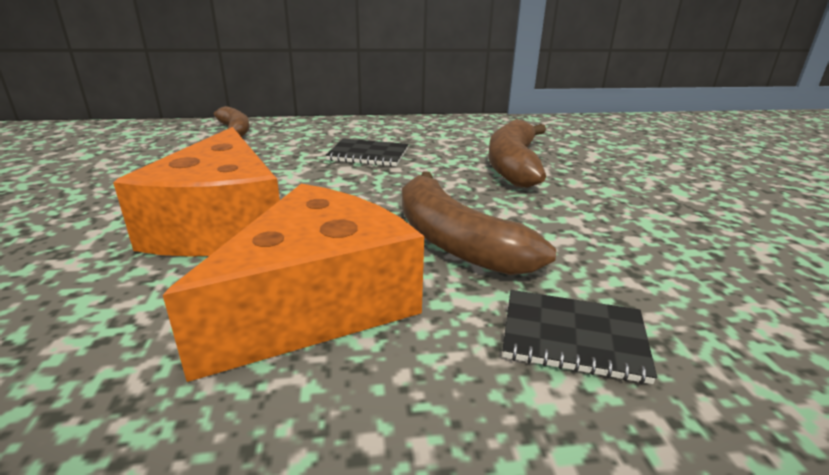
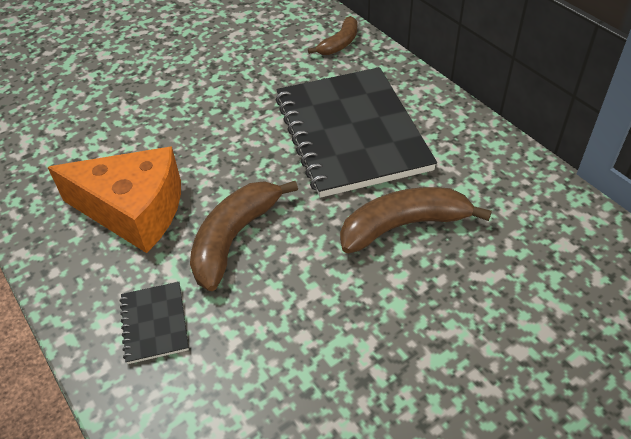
camera: 65 degrees right, 20 degrees up
(221, 225) = (190, 131): orange cheese -> none
(368, 155) = (351, 133): black notebook -> black notebook, size x2.42

